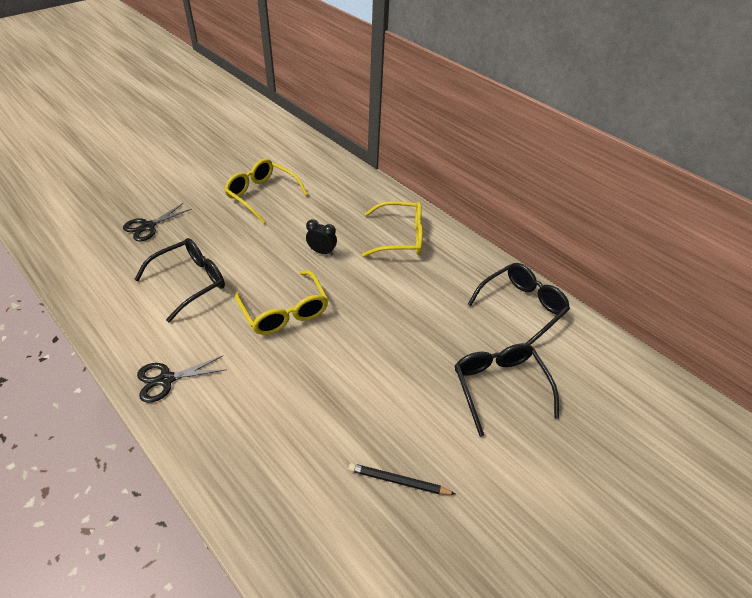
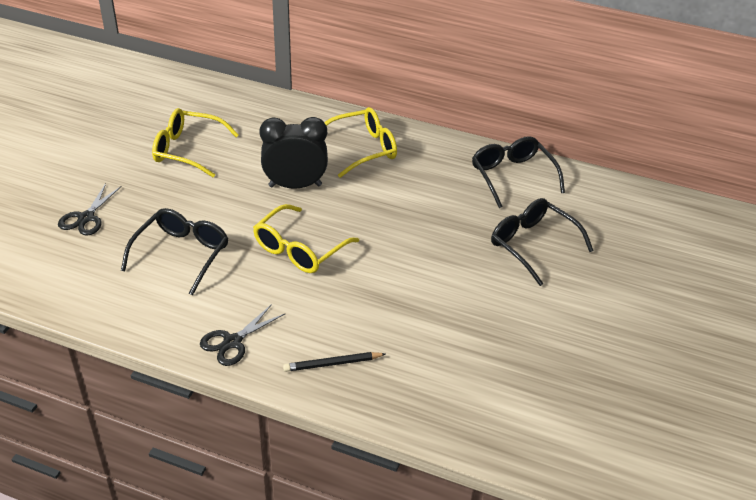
camera: 25 degrees left, 5 degrees down
(284, 311) = (300, 249): yellow glasses -> yellow glasses turned 90 degrees clockwise
(322, 252) = (295, 185): black clock -> black clock, size x1.94
(398, 481) = (496, 340): black pencil -> black pencil (332, 364)
(521, 307) = (512, 177): black glasses -> black glasses turned 45 degrees counterclockwise

